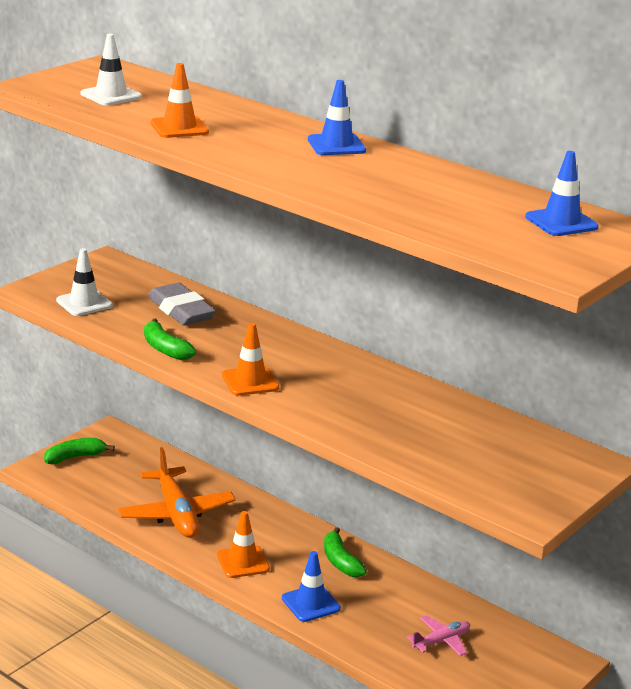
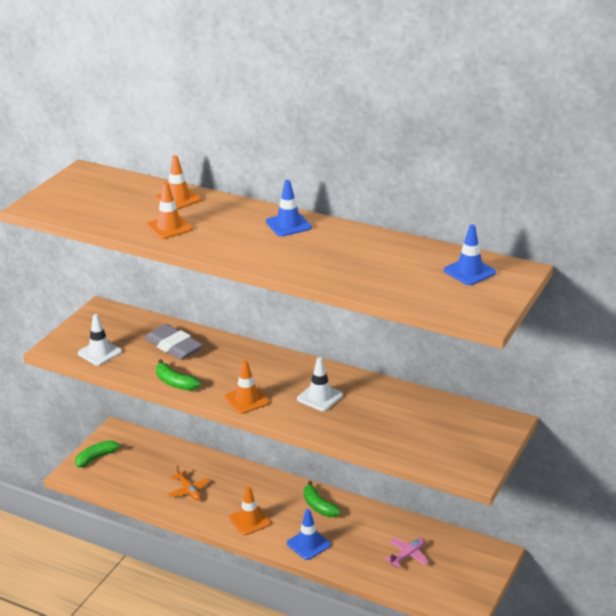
camera: 10 degrees left, 5 degrees up
(111, 95) = (104, 203): white traffic cone -> white traffic cone (320, 397)
(176, 513) = (188, 490): orange plane -> orange plane, size x0.52
(206, 104) = (178, 199): none -> orange traffic cone

